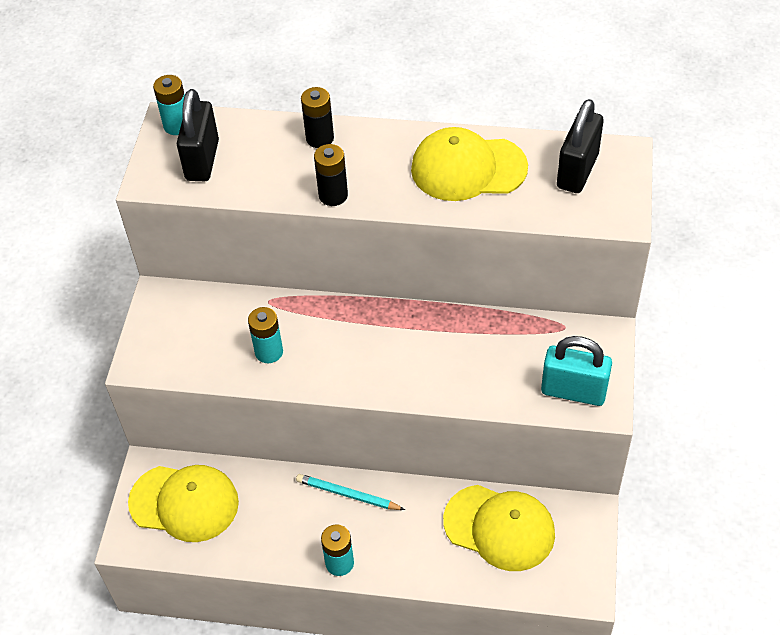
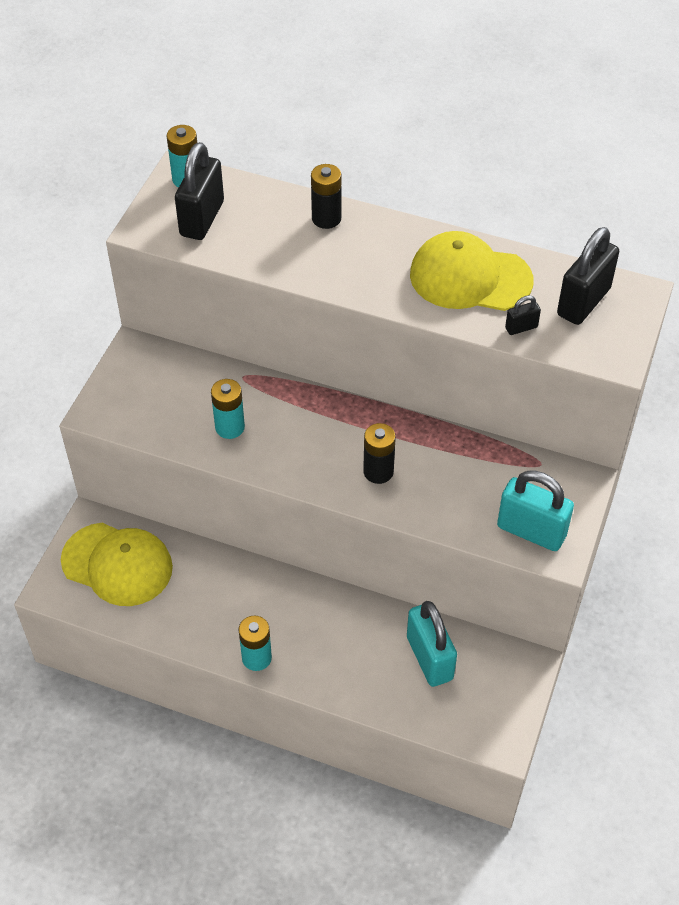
camera: 10 degrees right, 0 degrees up
(333, 195) = (324, 278): black battery -> black battery (378, 472)
(347, 494) = (283, 591): turquoise pencil -> none
(499, 527) = (429, 658): yellow cap -> turquoise padlock
(528, 206) = (521, 327): none -> black padlock

